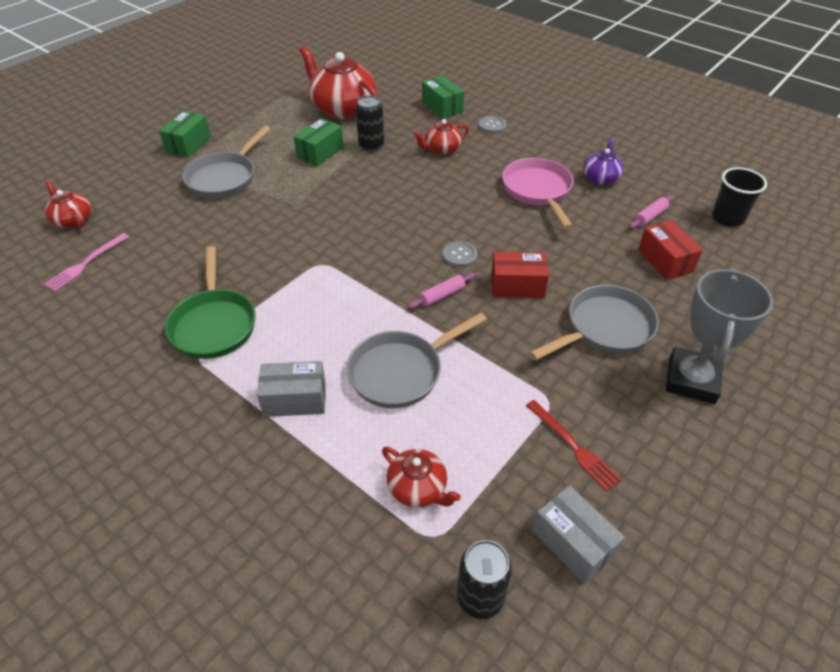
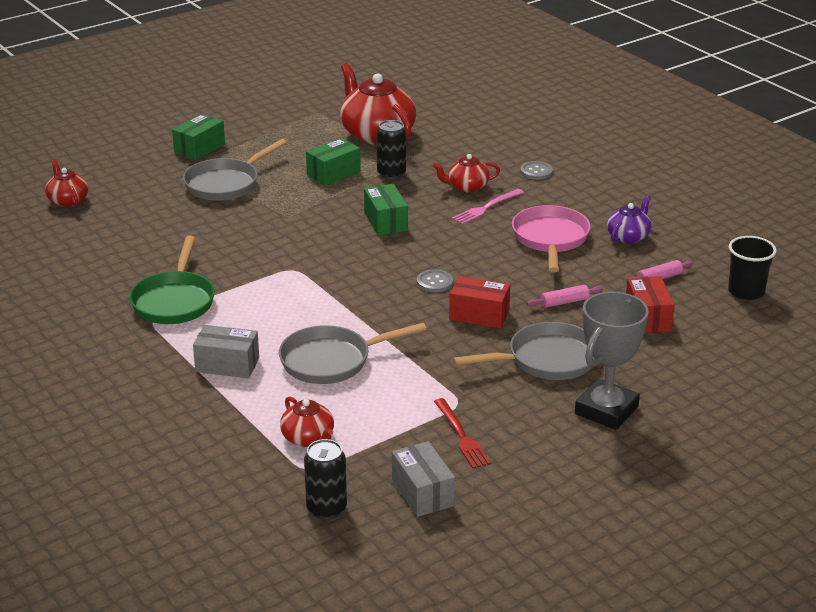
camera: 15 degrees right, 15 degrees down
(86, 263) = (71, 237): pink fork -> pink fork (486, 208)
(442, 107) = (489, 146): green box -> green box (386, 221)
(442, 295) = (399, 311): pink rolling pin -> pink rolling pin (564, 302)

